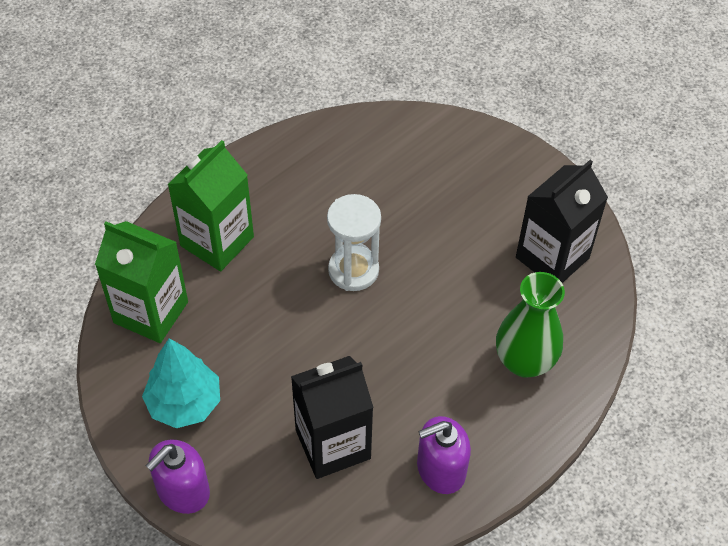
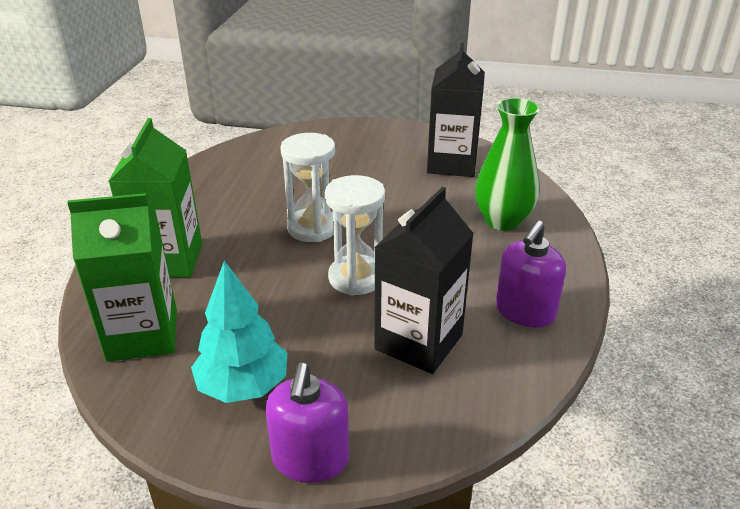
camera: 35 degrees left, 20 degrees down
(341, 350) = (356, 278): none -> white hourglass

